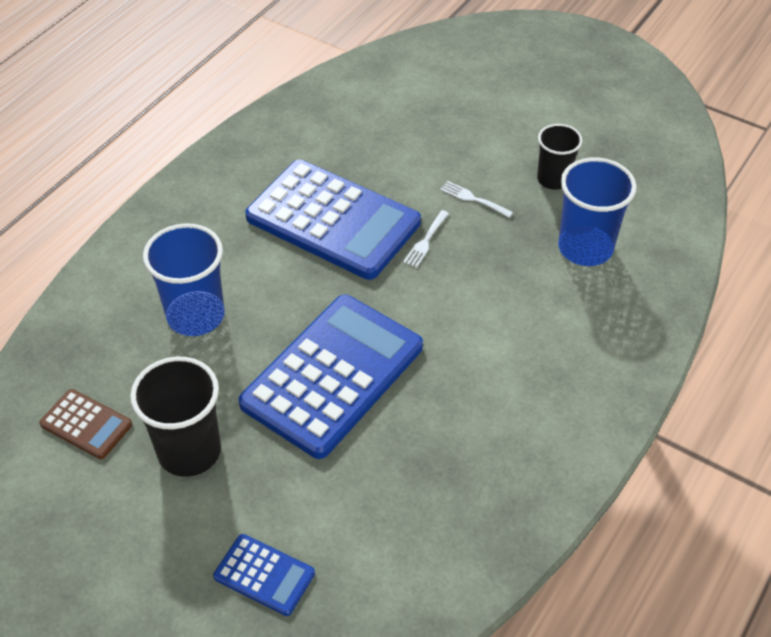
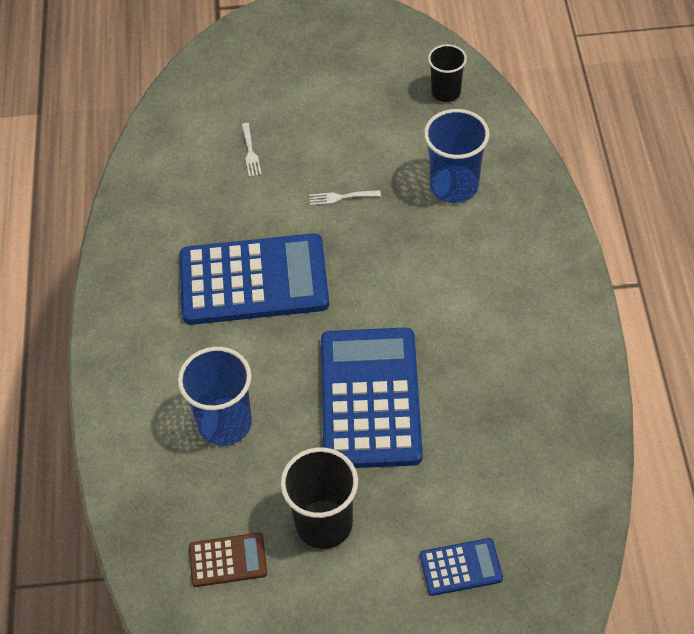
camera: 35 degrees left, 5 degrees up
(425, 241) = (338, 253): white fork -> white fork (250, 152)
(553, 179) = (384, 145): black cup -> black cup (446, 92)

